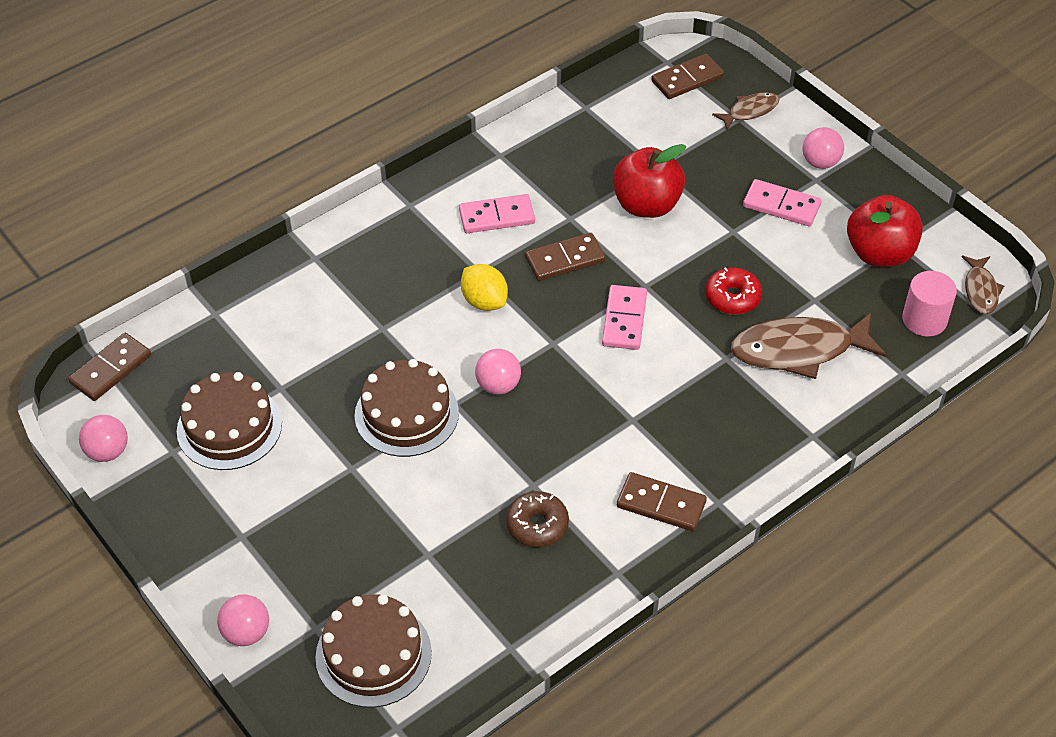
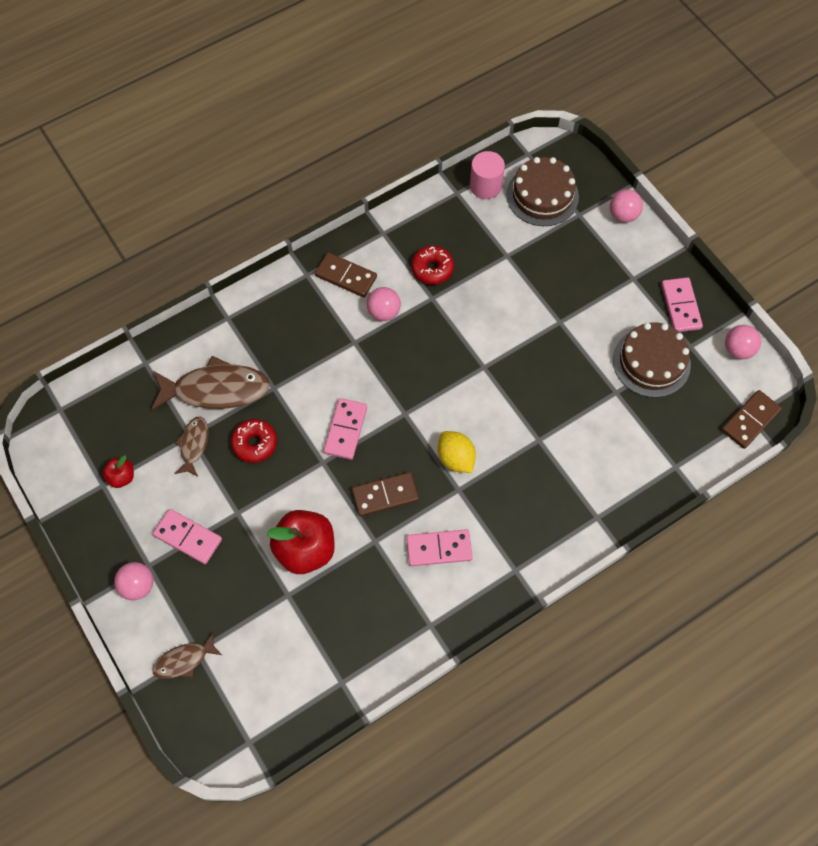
camera: 175 degrees left, 15 degrees up
(178, 502) = (680, 306): none -> pink domino
(406, 414) = (520, 361): brown cake -> none
(498, 385) = (450, 379): pink ball -> pink ball (384, 312)
(537, 525) = (432, 269): brown donut -> red donut
(687, 79) = (234, 713): brown domino -> none
(879, 253) = (121, 477): red apple -> red apple, size x0.49
(924, 319) = (110, 408): pink cylinder -> pink cylinder (485, 186)
(980, 290) = (54, 432): brown fish -> brown fish (194, 445)

